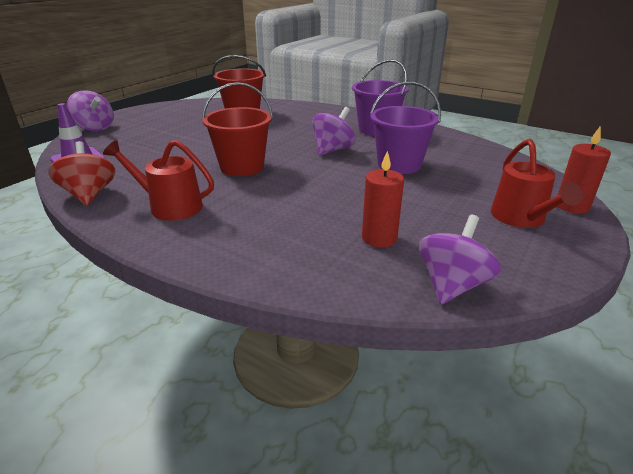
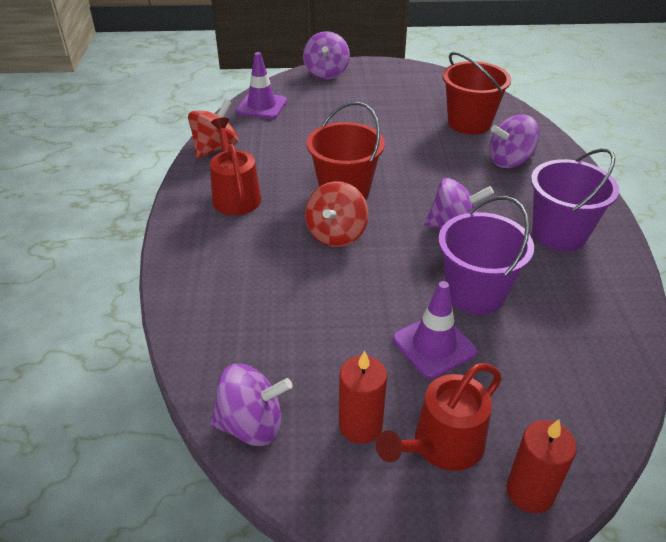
camera: 55 degrees right, 10 degrees up
(283, 184) = (336, 234): none -> red spinning top
(297, 117) = (510, 161): none -> purple spinning top
(379, 238) = (293, 343): red candle -> red candle (360, 425)
(432, 191) = (434, 345): none -> purple traffic cone

